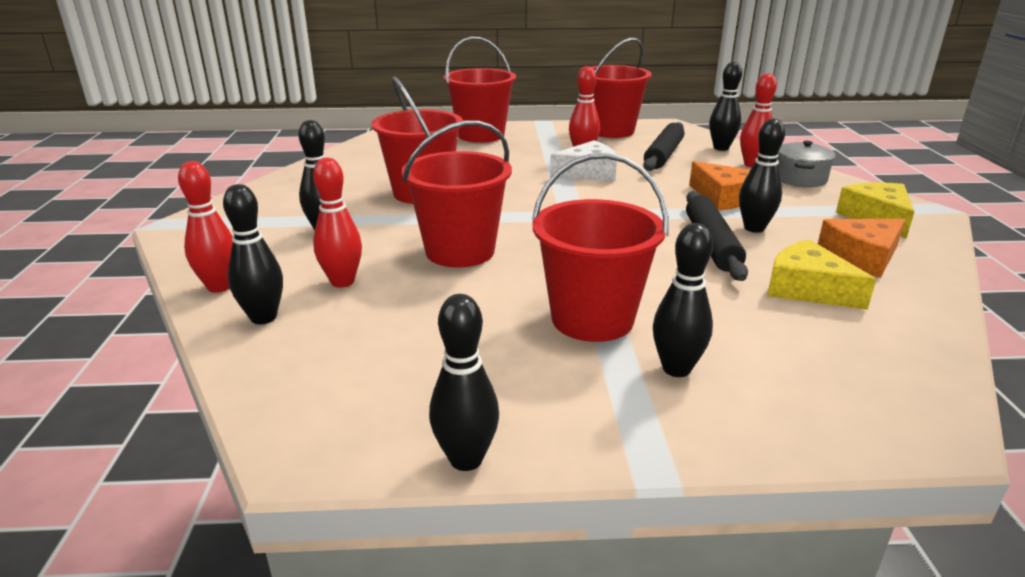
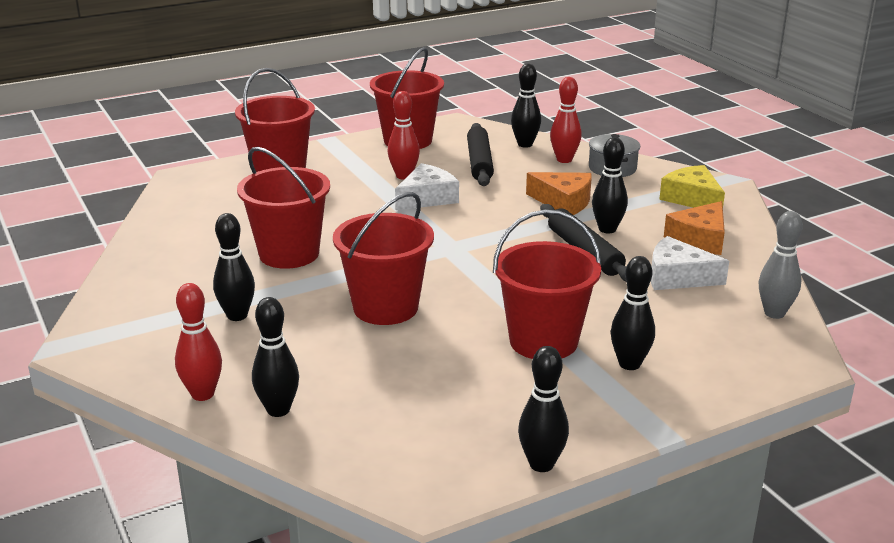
camera: 25 degrees left, 0 degrees up
(342, 282) = (311, 361): red bowling pin -> none
(807, 289) = (677, 277): yellow cheese -> white cheese
(919, 357) = (774, 313): none -> grey bowling pin

